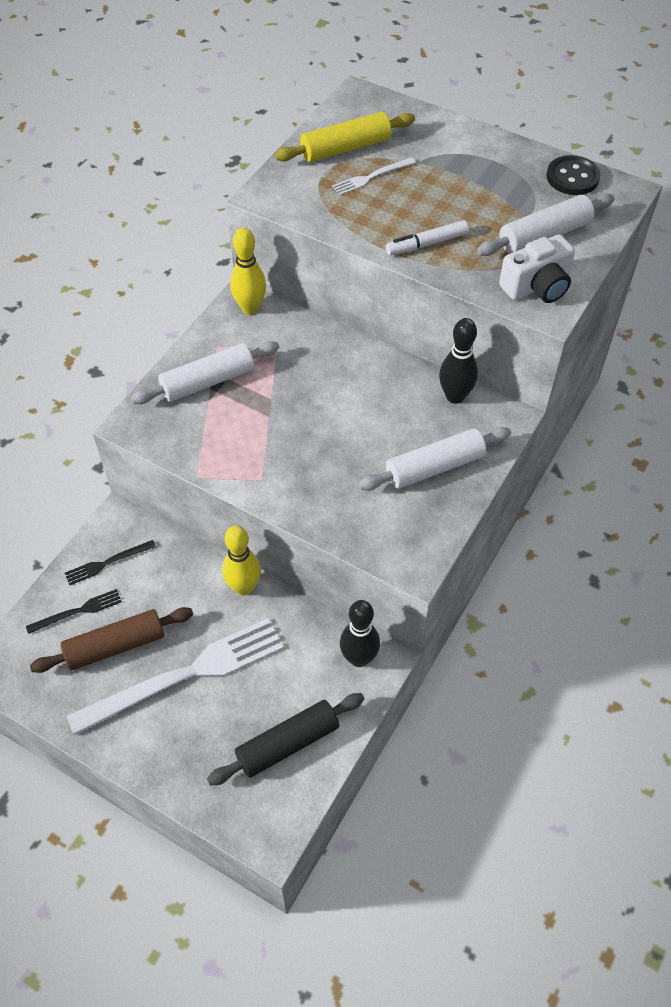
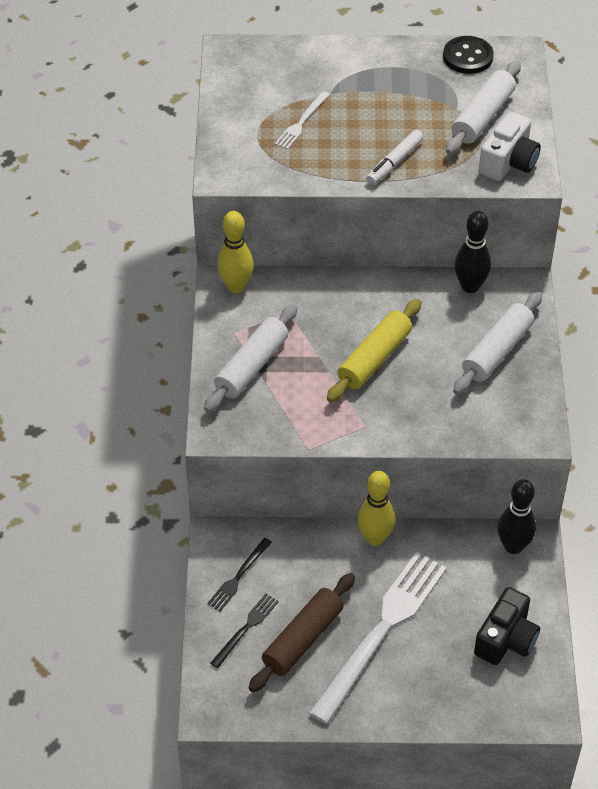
camera: 30 degrees left, 5 degrees down
(287, 743) = (506, 639): black rolling pin -> black camera
(346, 148) = (258, 105): yellow rolling pin -> yellow rolling pin (374, 358)

